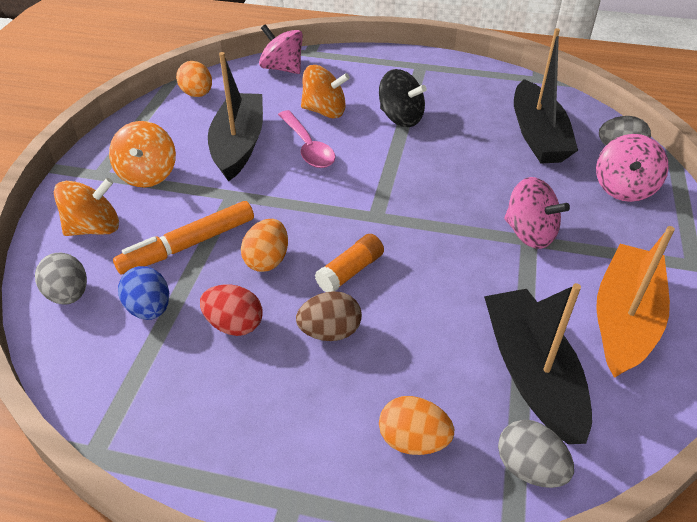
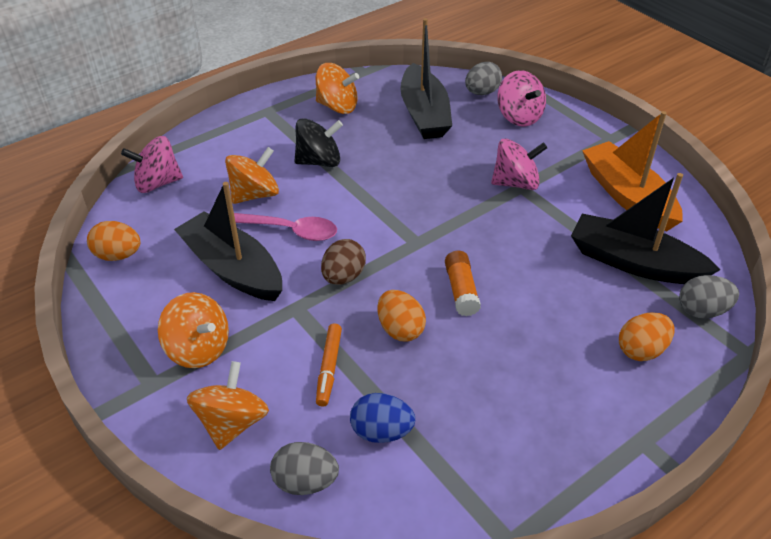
camera: 50 degrees left, 0 degrees up
(188, 245) = (329, 368): orange marker -> orange marker, size x0.63
(234, 325) = (452, 386): red egg -> none
(330, 332) = (511, 336): brown egg -> brown egg (343, 276)
(476, 91) = (337, 106): none -> orange spinning top
(537, 135) = (424, 114): black boat -> black boat turned 45 degrees clockwise

